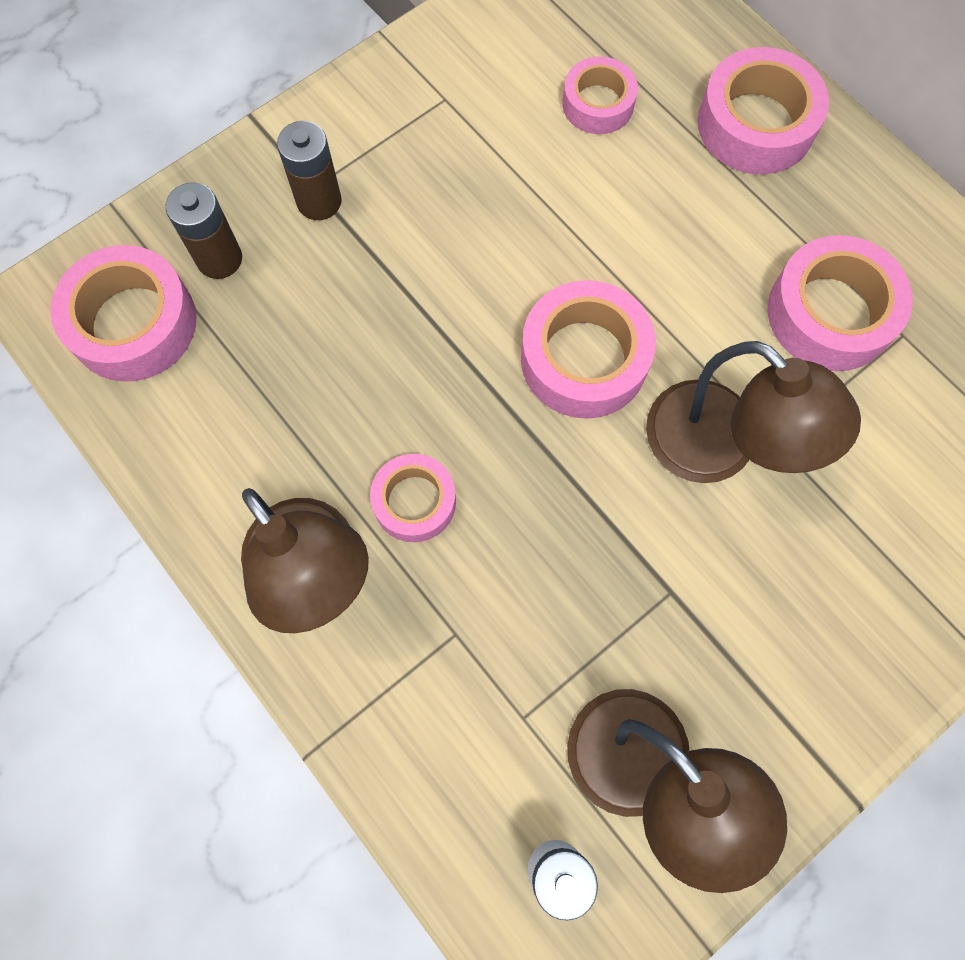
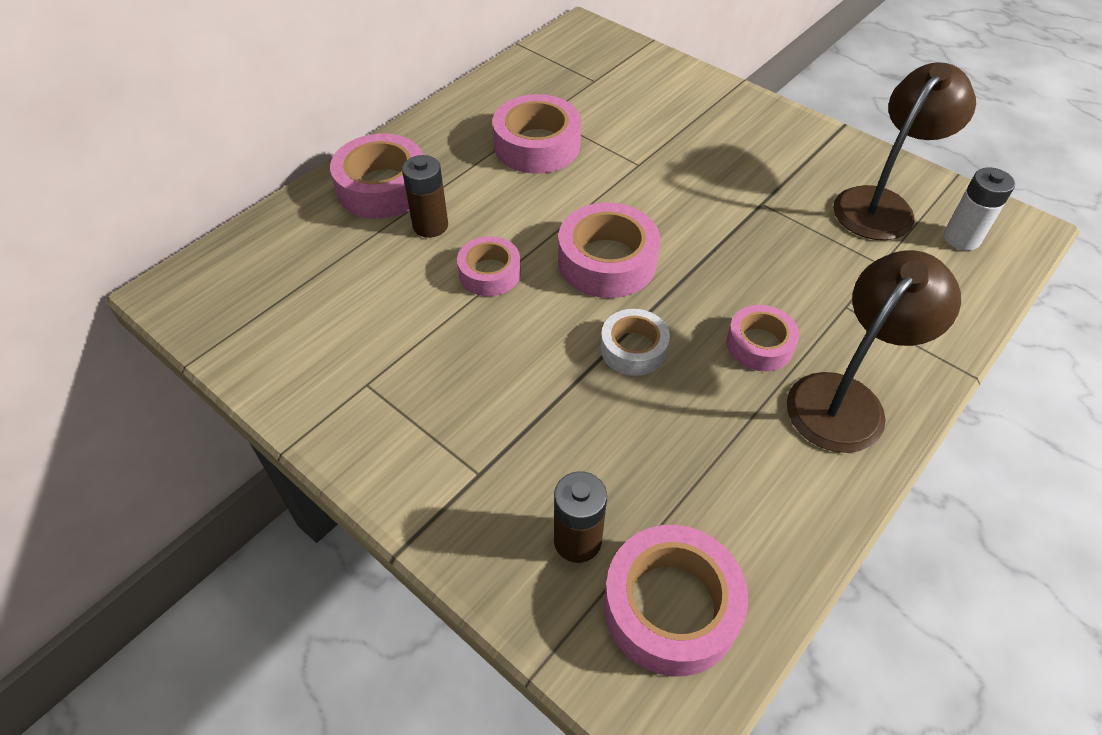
camera: 100 degrees left, 20 degrees down
(319, 201) = (495, 465): brown battery -> brown battery (430, 226)
(438, 358) = (633, 349): none -> white tape
(598, 104) = (367, 277): pink tape -> pink tape (489, 273)
(719, 449) = (654, 188): brown lamp -> none

